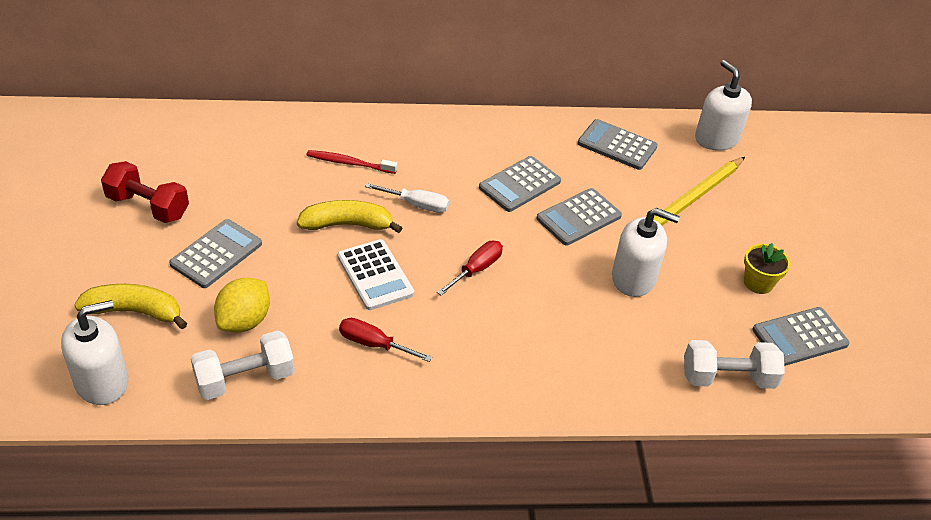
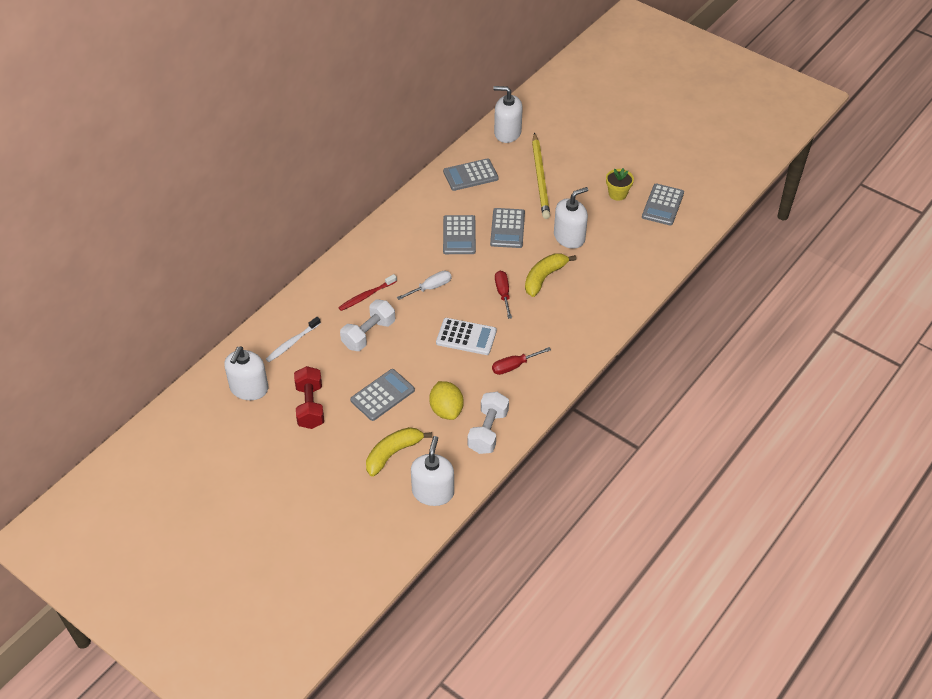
camera: 45 degrees left, 5 degrees up
(133, 150) = (249, 388): none -> white soap dispenser
(148, 206) = (310, 406): red dumbbell -> red dumbbell turned 75 degrees counterclockwise
(216, 254) = (382, 395): grey calculator -> grey calculator turned 60 degrees clockwise
(226, 146) = (292, 343): none -> white toothbrush
(347, 225) = (416, 326): yellow banana -> yellow banana (544, 277)
(727, 378) = (660, 248): white dumbbell -> white dumbbell (368, 334)

